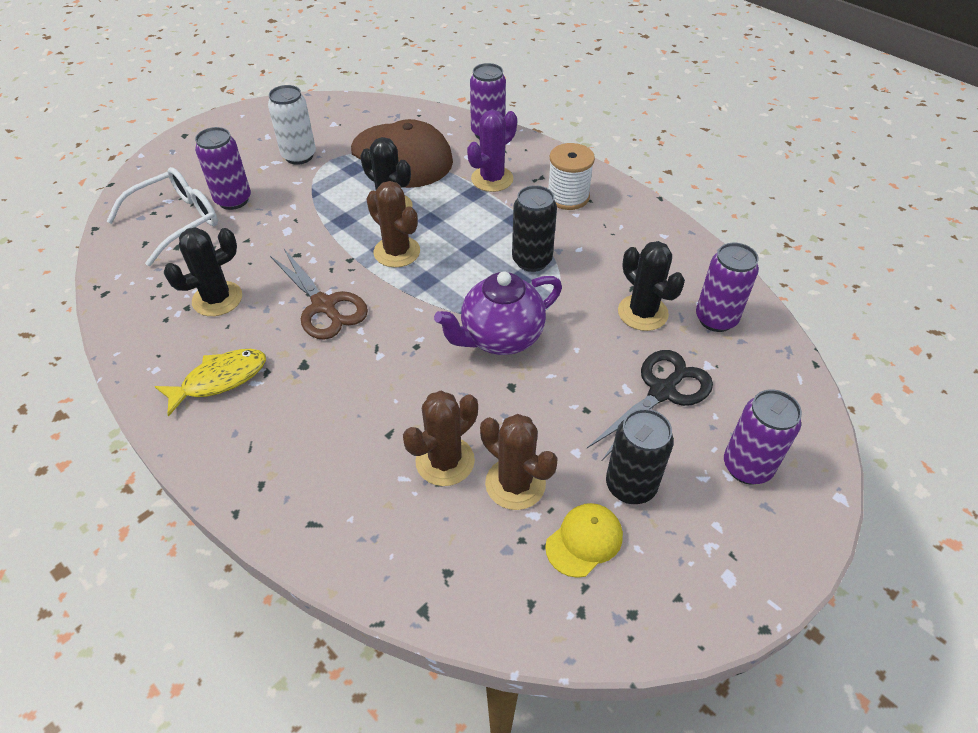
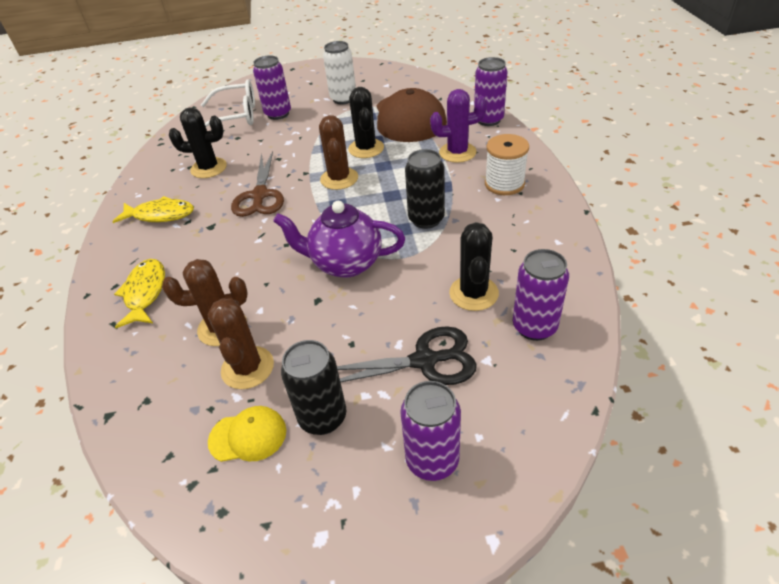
camera: 40 degrees right, 5 degrees down
(311, 472) = (145, 292): none -> yellow fish

